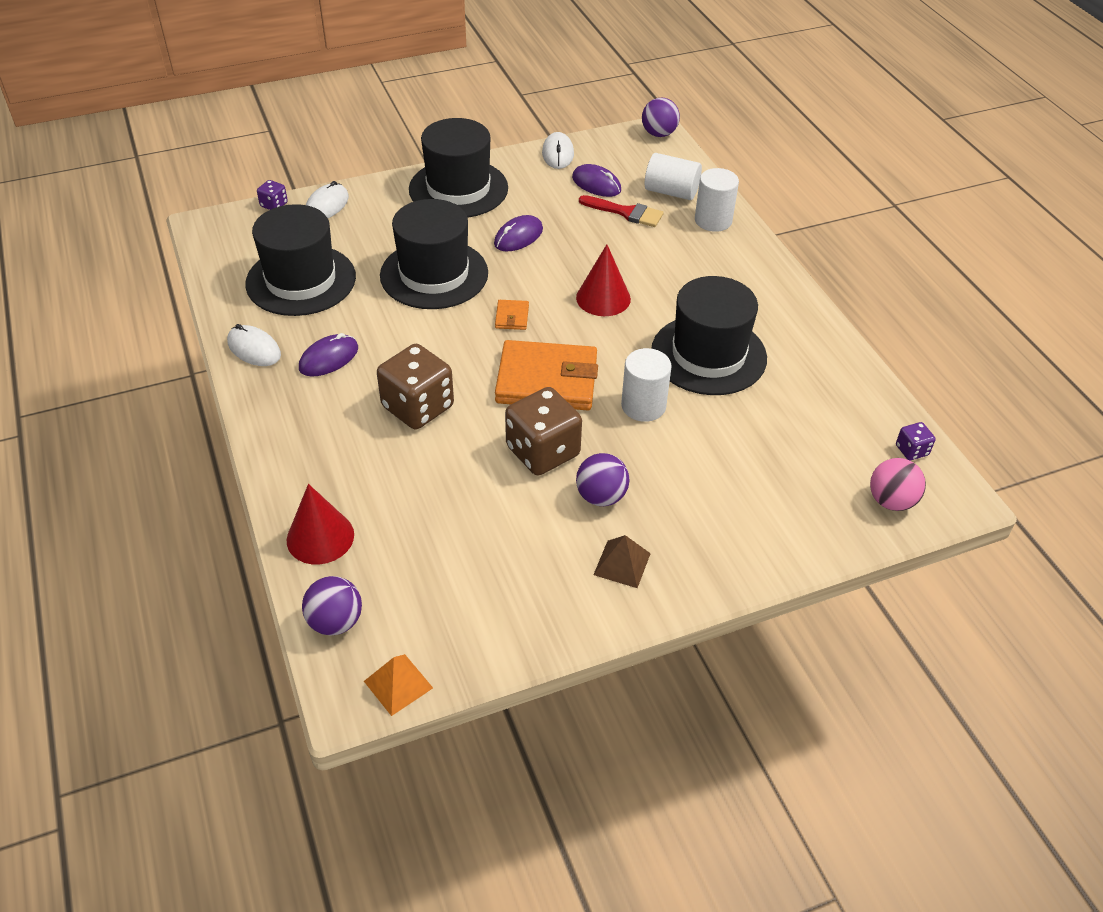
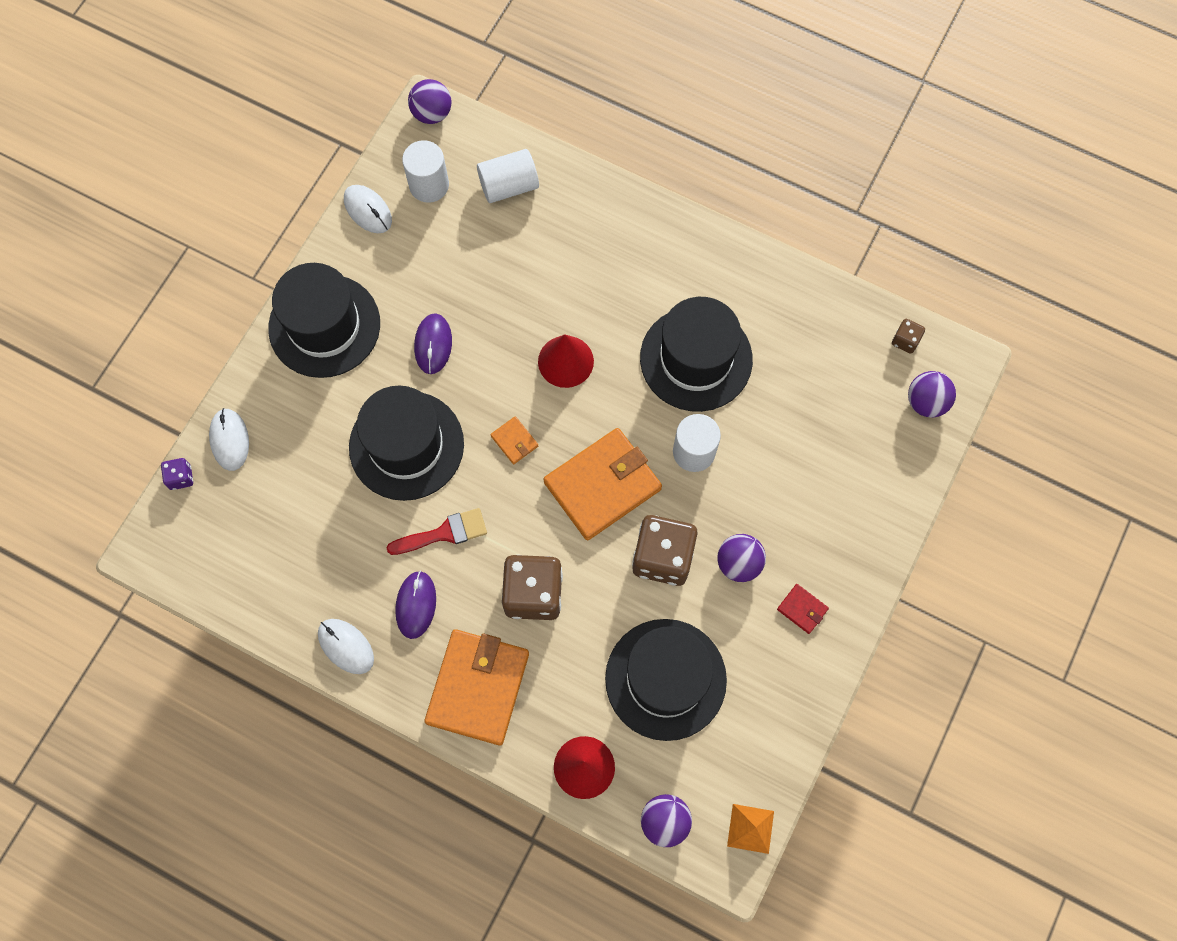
camera: 40 degrees left, 25 degrees up
(254, 349) = (346, 646): white mouse -> white mouse turned 45 degrees clockwise
(301, 280) = (303, 544): black hat -> black hat (665, 679)
(308, 433) = (478, 687): none -> orange wallet
(596, 184) = (437, 225): purple mouse -> none
(622, 564) = (802, 609): brown pyramid -> red wallet
(626, 212) = (494, 243): red brush -> red brush (444, 533)
(713, 220) = (573, 196): white cylinder -> white cylinder (429, 185)
(891, 501) = (926, 402): pink ball -> purple ball
(911, 450) = (905, 341): purple dice -> brown dice

